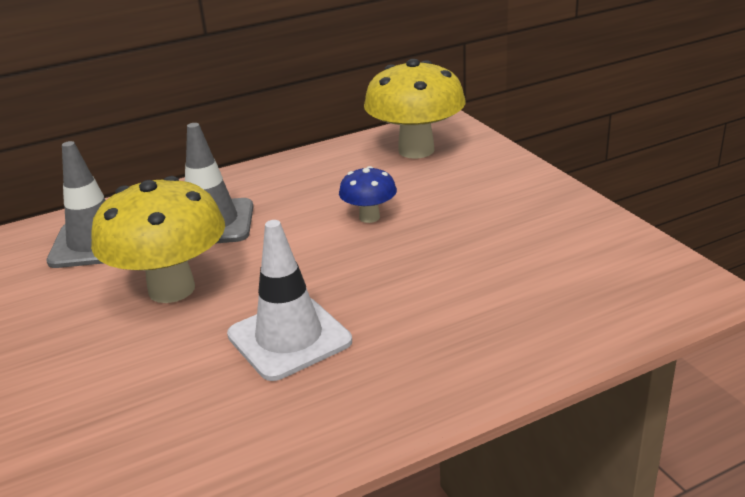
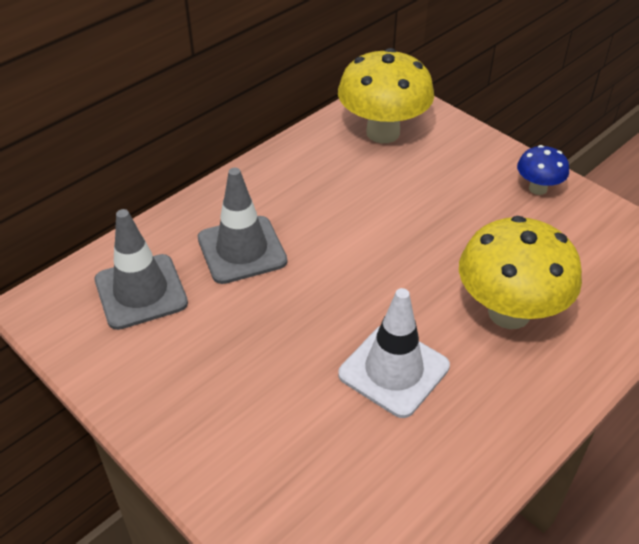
camera: 20 degrees left, 15 degrees up
(172, 289) = (254, 335): yellow mushroom -> yellow mushroom (509, 313)
(369, 217) = (385, 221): blue mushroom -> blue mushroom (538, 188)

